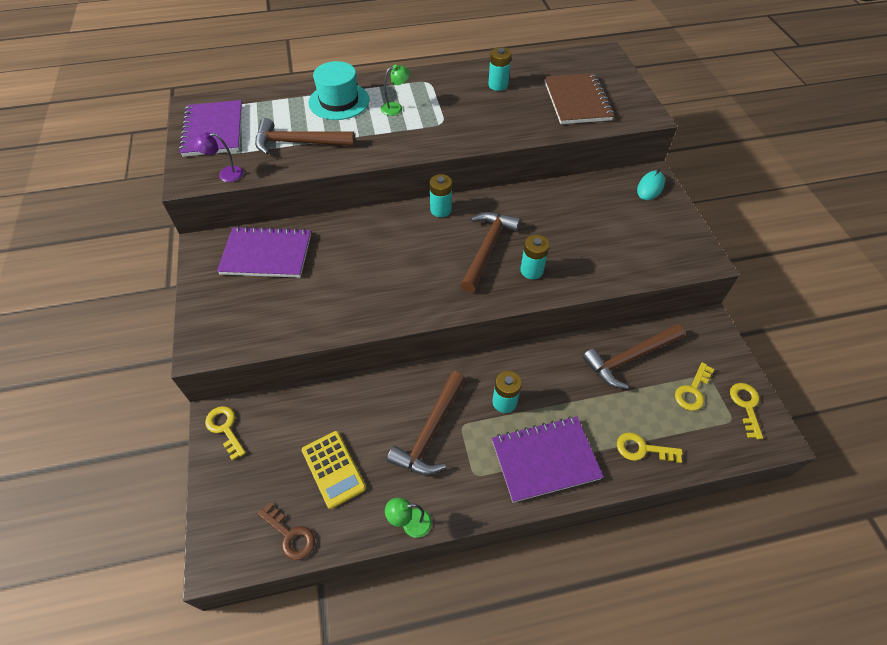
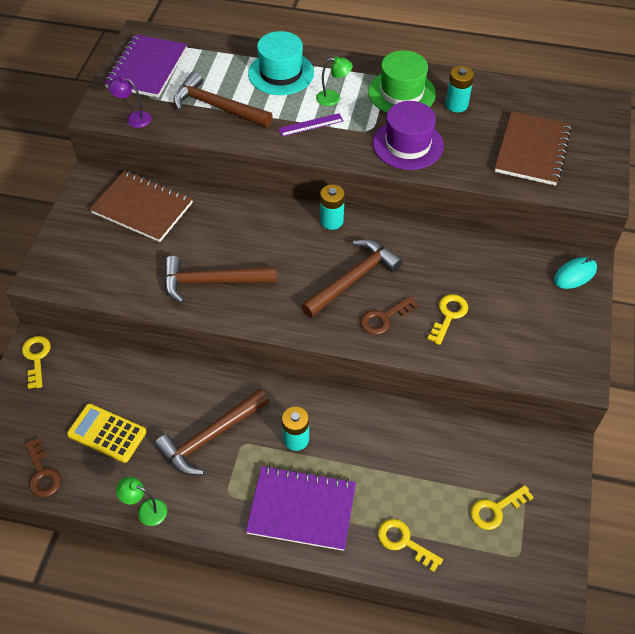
camera: 25 degrees right, 0 degrees up
(266, 254) = (142, 208): purple notebook -> brown notebook
(333, 469) = (107, 433): yellow calculator -> yellow calculator turned 120 degrees clockwise
(390, 133) = (311, 125): none -> purple ruler
(449, 88) = (401, 93): none -> green hat
(480, 124) = (408, 144): none -> purple hat
(531, 270) = (384, 318): turquoise battery -> brown key
(629, 358) = (450, 449): brown hammer -> brown hammer (212, 281)
(746, 406) = (544, 549): yellow key -> yellow key (448, 316)

